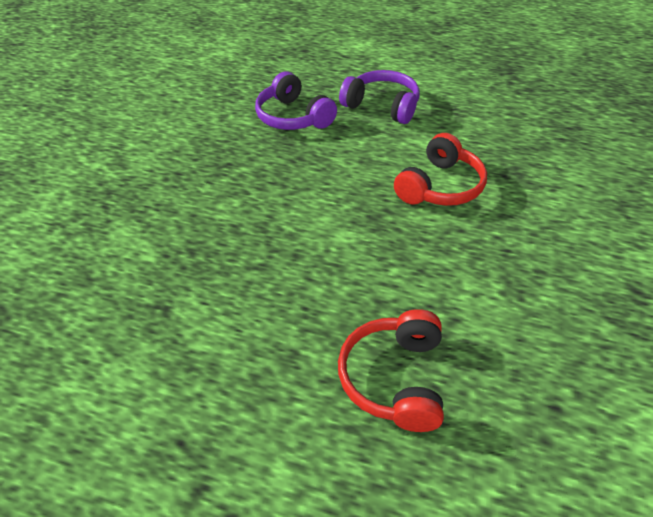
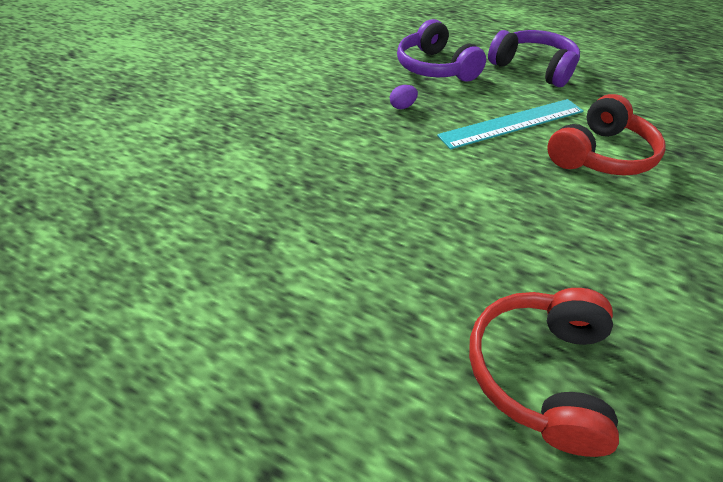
camera: 10 degrees right, 0 degrees up
(267, 162) = (402, 106): none -> purple egg
(365, 166) = (512, 123): none -> turquoise ruler

